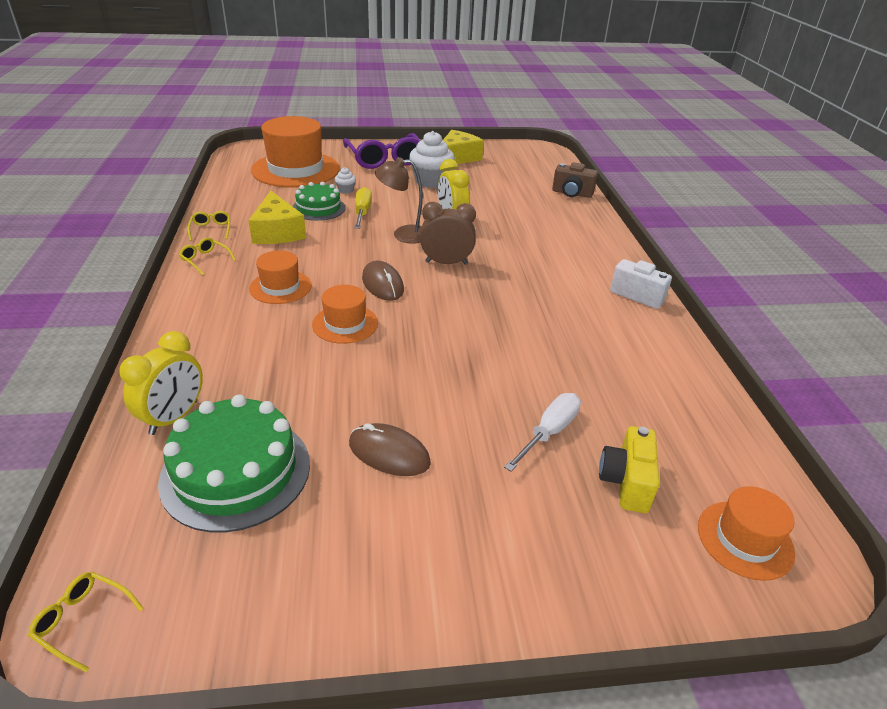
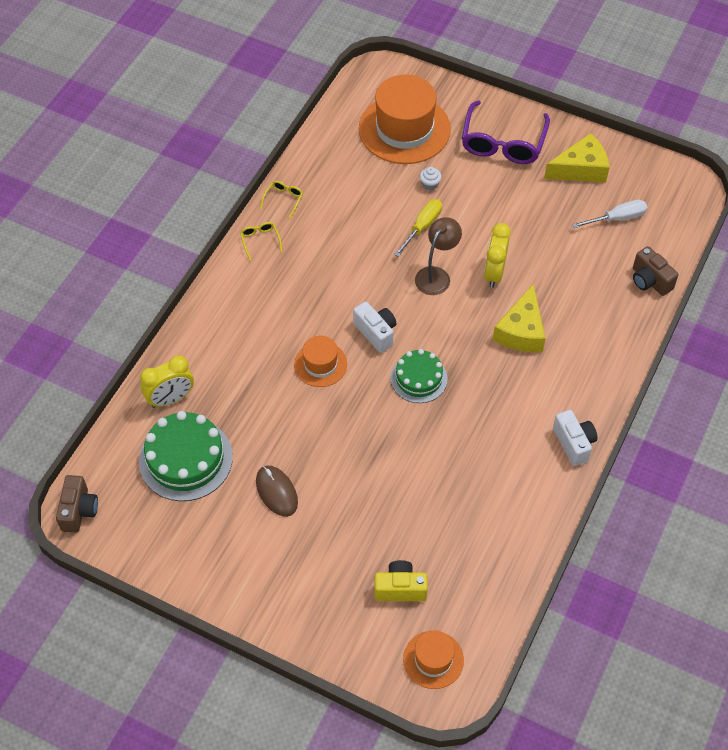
camera: 35 degrees right, 20 degrees up
(82, 620) = (79, 510): yellow glasses -> brown camera
(277, 232) = (334, 226): yellow cheese -> yellow cheese (521, 331)
(280, 287) = (298, 300): orange hat -> none
(318, 208) = (388, 204): green cake -> green cake (418, 378)
(382, 284) = (376, 332): brown mouse -> white camera
(403, 234) = (436, 275): brown lamp -> brown lamp turned 90 degrees clockwise
(431, 181) = (521, 202): white cupcake -> none
(446, 263) = (445, 330): brown clock -> none
(549, 432) = (385, 529): white screwdriver -> white screwdriver (617, 218)
(626, 482) = (400, 588): yellow camera -> yellow camera turned 45 degrees clockwise

